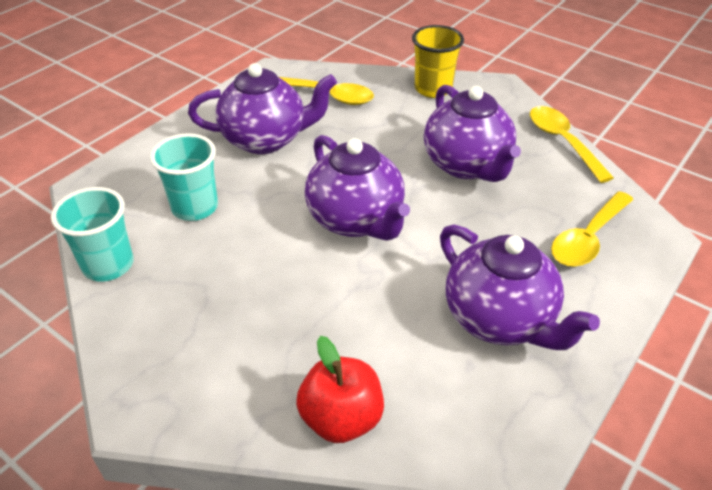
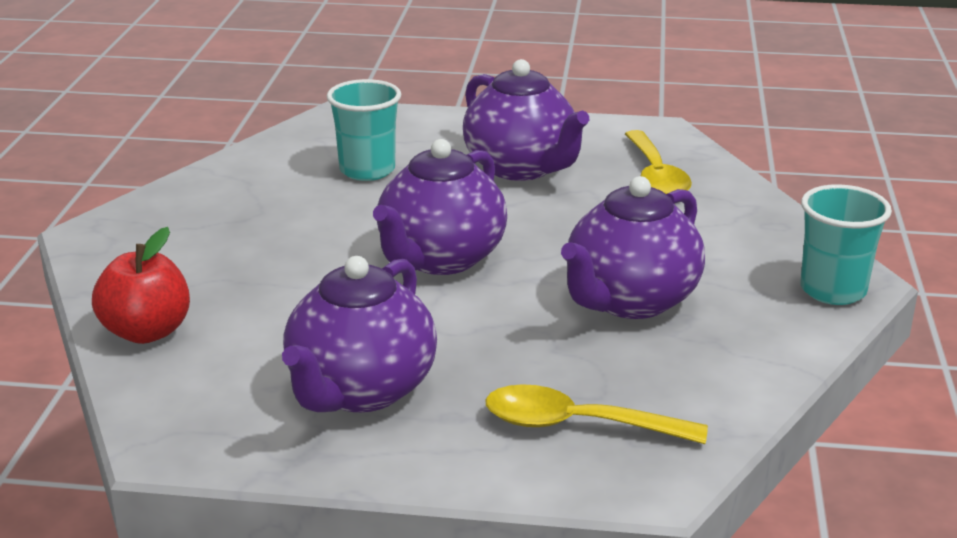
camera: 60 degrees right, 15 degrees down
(108, 265) = (248, 161): turquoise cup -> turquoise cup (833, 290)
(433, 89) = (772, 235): yellow cup -> none
(563, 142) = (782, 361): yellow spoon -> none

